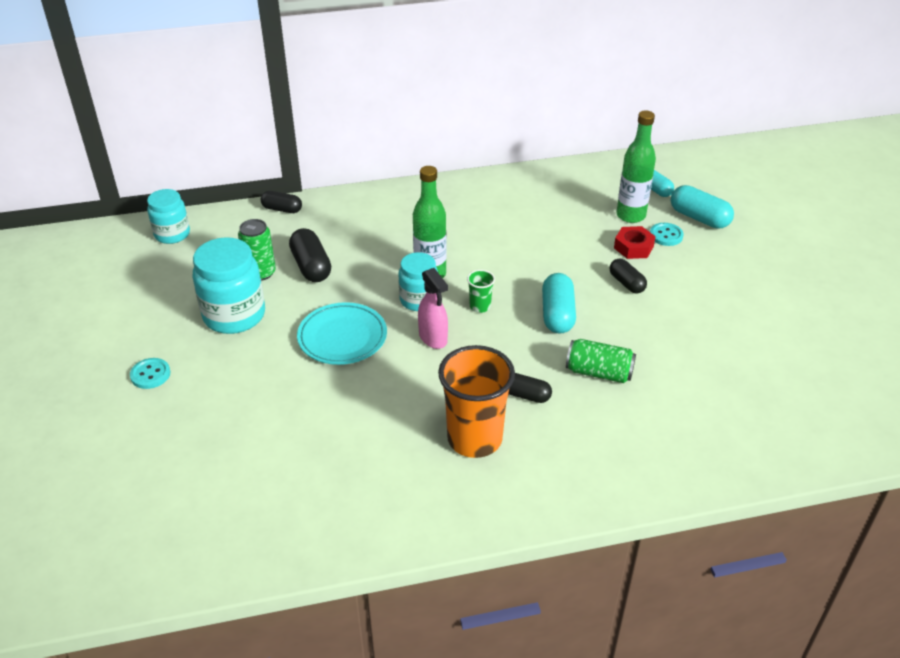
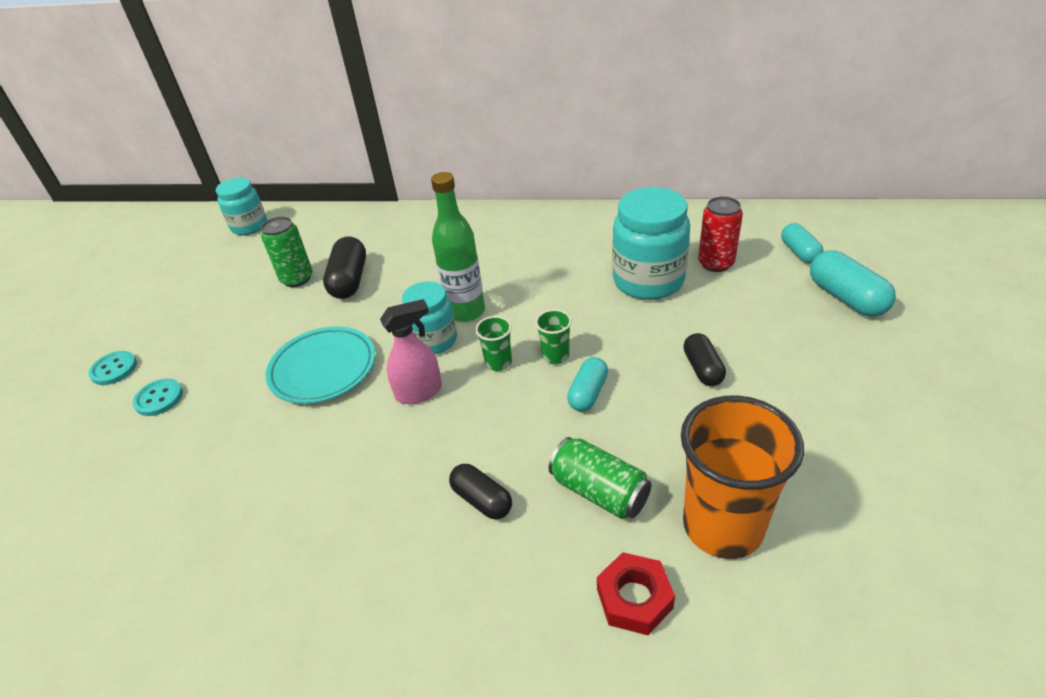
camera: 25 degrees right, 0 degrees up
(234, 315) = (238, 320): turquoise jar -> turquoise jar (648, 281)
(282, 209) = (365, 216): black capsule -> none
(433, 338) = (419, 392): pink spray bottle -> pink spray bottle turned 105 degrees counterclockwise
(474, 439) = (380, 549): orange cup -> orange cup (722, 526)
(520, 294) = (555, 356): none -> green cup
(557, 314) = (588, 393): turquoise capsule -> turquoise capsule, size x0.65
(600, 206) = (716, 263): none -> red can
(630, 215) = (751, 280): green bottle -> none
(633, 247) = (735, 322): red nut -> red nut (634, 598)
(666, 235) = (788, 313): turquoise button -> turquoise button (159, 398)

